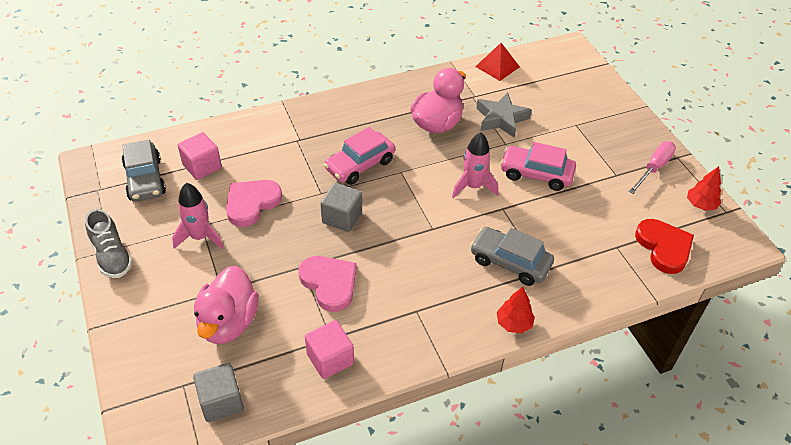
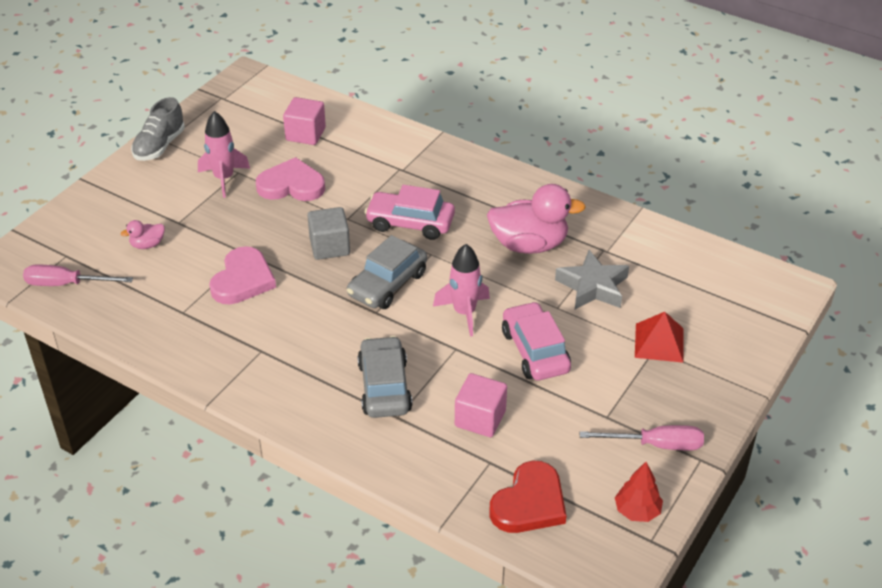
camera: 55 degrees right, 5 degrees down
(145, 179) = (258, 114): grey car -> grey car (387, 284)
(221, 401) = (66, 284): grey cube -> pink screwdriver
(228, 323) = (147, 245): pink duck -> pink duck, size x0.45
(330, 359) = (159, 323): pink cube -> pink cube (480, 418)
(497, 66) = (678, 245): red pyramid -> red pyramid (659, 342)
(513, 323) = (305, 425): red tree -> none

